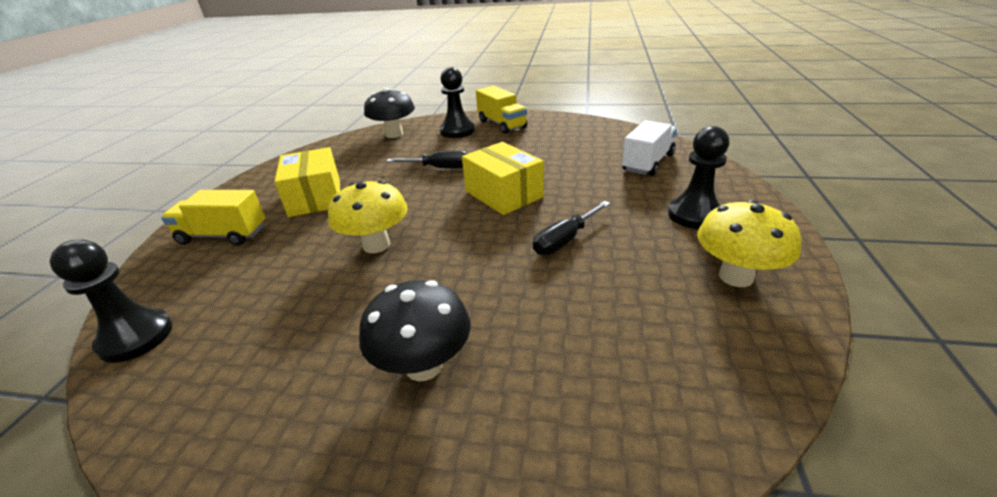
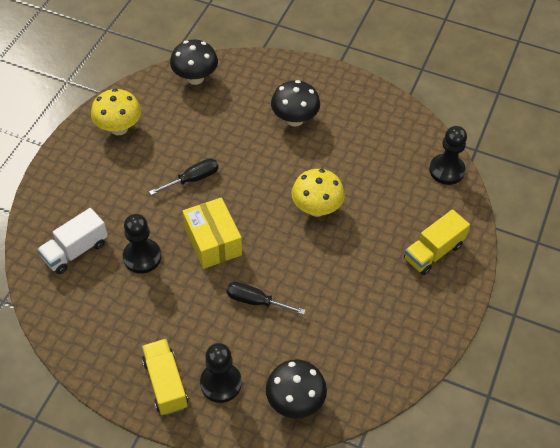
camera: 170 degrees left, 20 degrees up
(223, 235) = (433, 252): yellow truck -> yellow truck turned 120 degrees clockwise
(315, 197) = (370, 285): yellow box -> none
(687, 412) = (195, 78): none -> black mushroom
(695, 215) = (96, 179): black pawn -> black pawn (142, 257)

